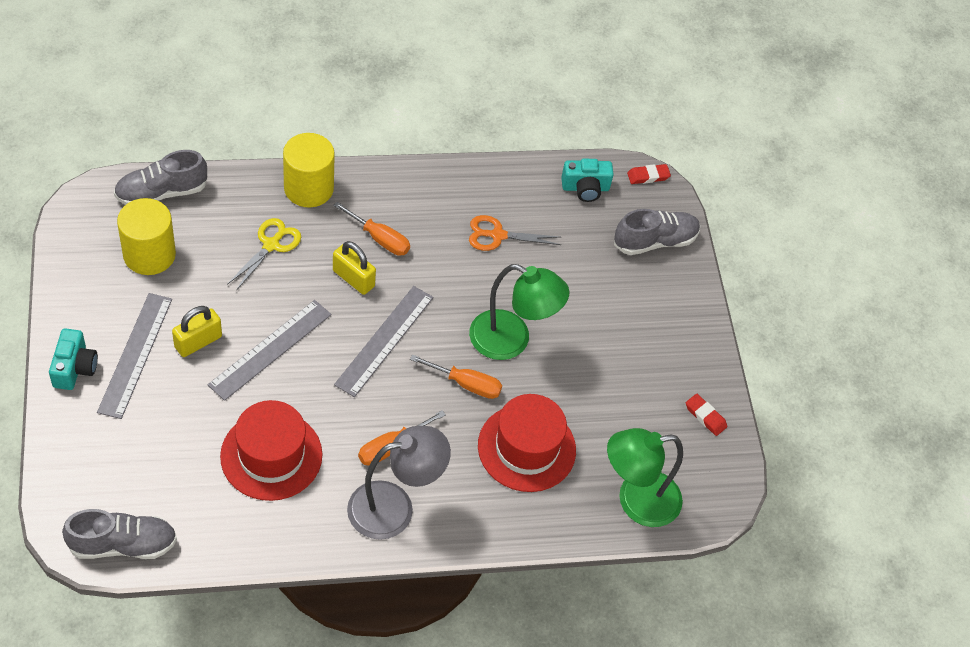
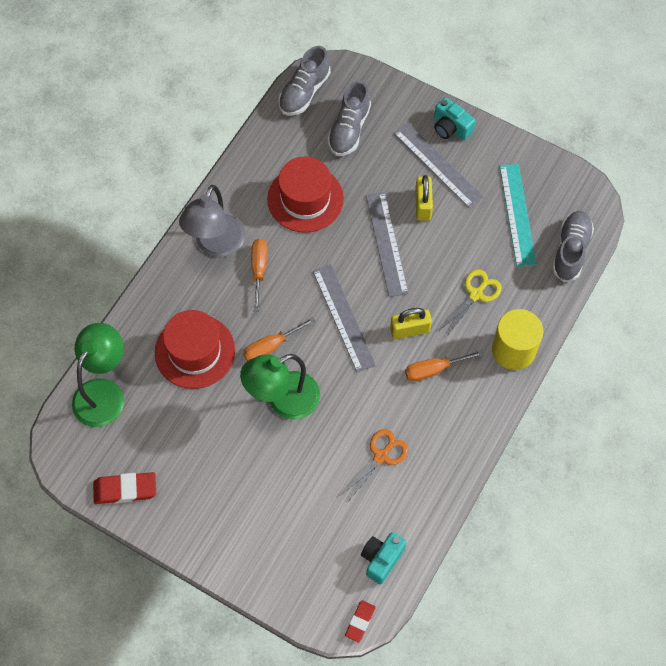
camera: 135 degrees right, 10 degrees up
(149, 254) = (517, 214): yellow cylinder -> turquoise ruler
(271, 245) = (476, 294): yellow scissors -> yellow scissors turned 120 degrees counterclockwise
(655, 241) = (294, 575): grey shoe -> grey shoe (349, 129)
(705, 416) = (125, 489): red eraser -> red eraser, size x1.61

